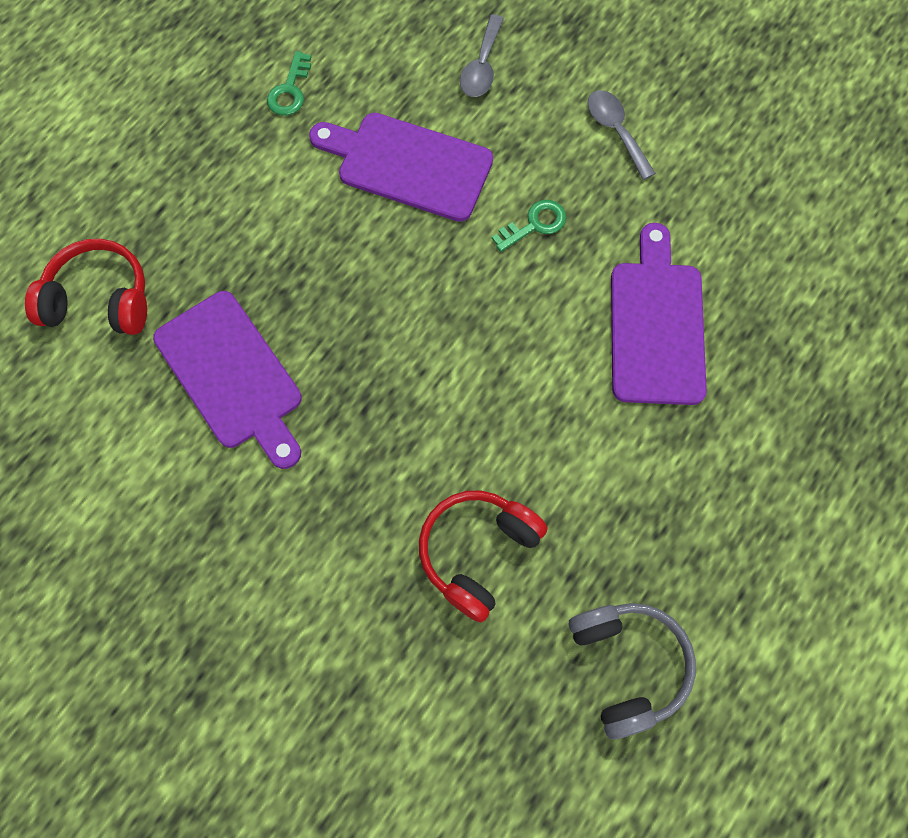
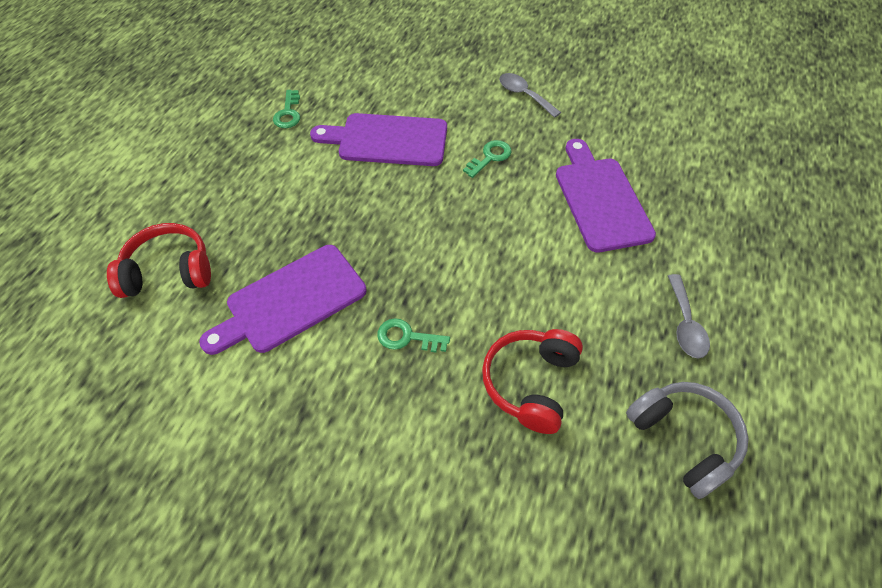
camera: 15 degrees left, 15 degrees down
(232, 375) = (291, 301): purple cutting board -> purple cutting board turned 105 degrees clockwise
(354, 458) = (407, 337): none -> green key
(482, 67) = (420, 77): grey spoon -> grey spoon (685, 324)

